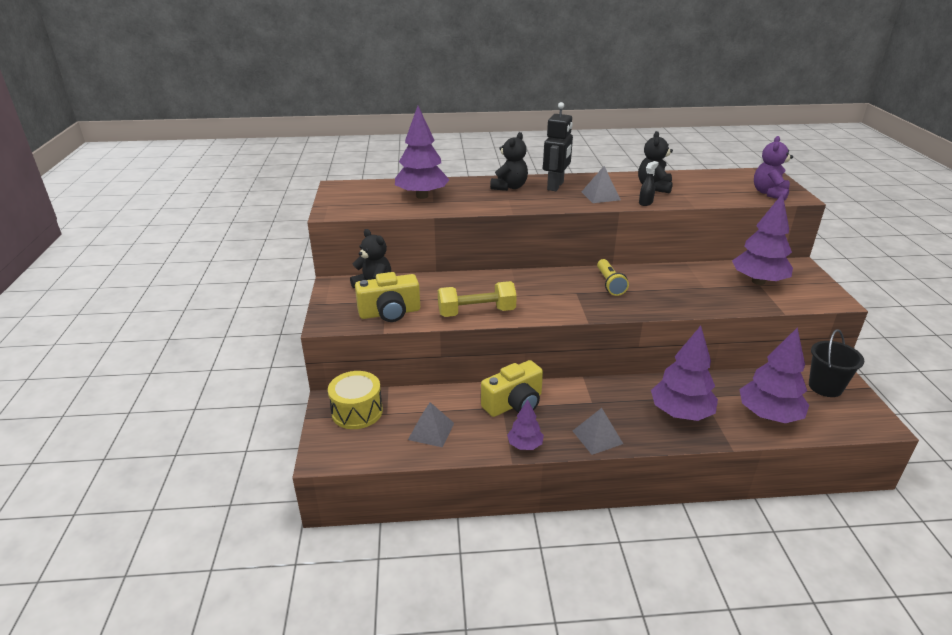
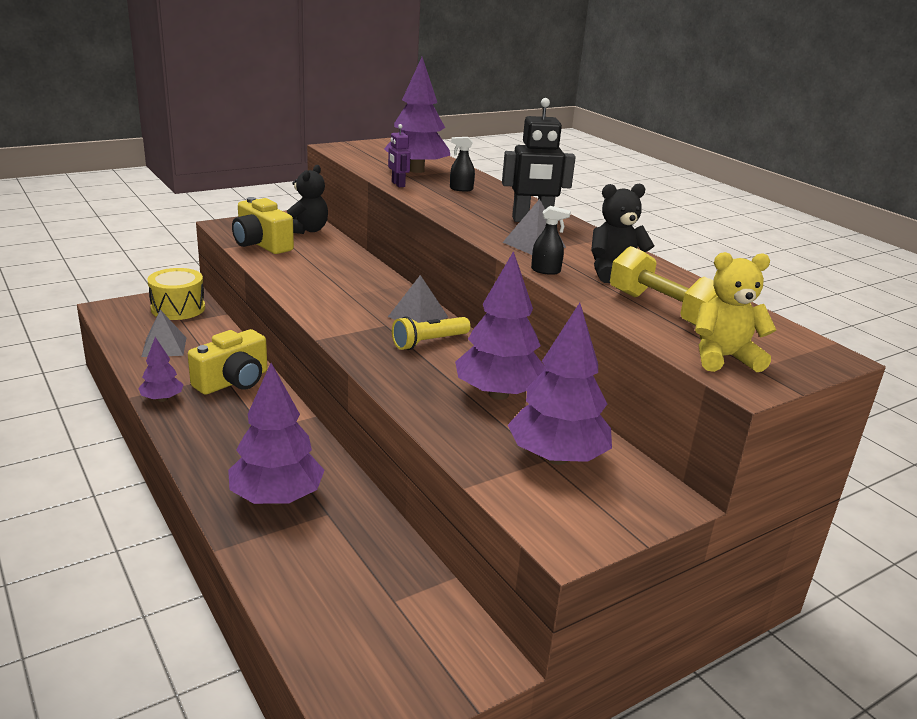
camera: 60 degrees right, 5 degrees down
(452, 209) = (398, 184): none -> purple robot
(476, 312) = (293, 279): yellow dumbbell -> yellow dumbbell (663, 310)
(477, 191) = (461, 189): none -> black spray bottle
(509, 187) = (495, 200): black teddy bear -> none
(514, 404) = (233, 381): yellow camera -> yellow camera turned 75 degrees counterclockwise
(597, 437) = (196, 441): grey pyramid -> grey pyramid (418, 317)
(768, 415) = (315, 581): purple tree -> purple tree (498, 394)
(769, 193) = (723, 358): purple teddy bear -> yellow teddy bear
(825, 387) = (437, 646): black bucket -> none

